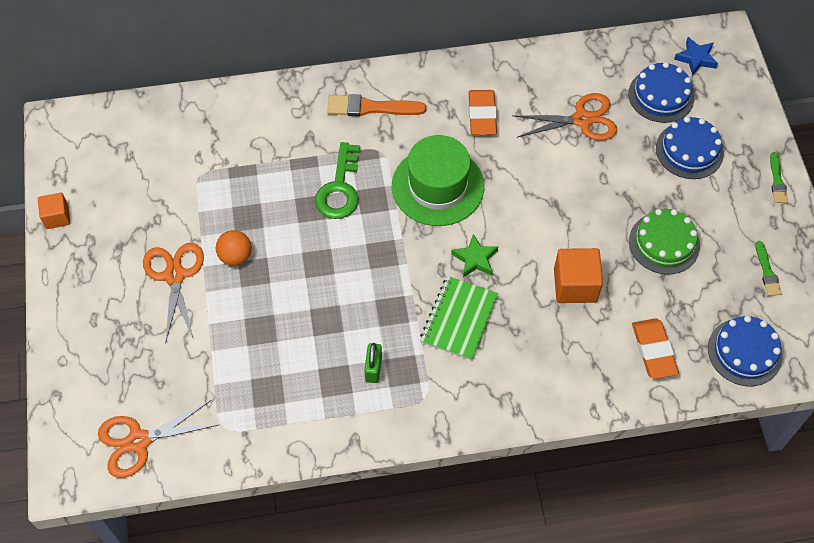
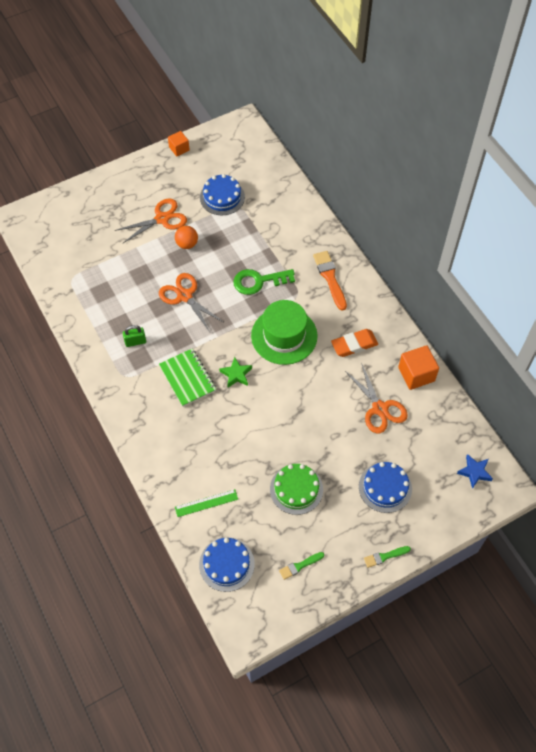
camera: 70 degrees right, 0 degrees up
(139, 441) = (50, 241): orange scissors -> orange scissors (185, 296)
(459, 319) = (187, 378): green notebook -> green notebook turned 60 degrees clockwise
(575, 285) = (239, 440): orange cube -> orange cube (416, 374)
(653, 350) = (206, 503): orange eraser -> green ruler
(661, 95) = (427, 456): blue cake -> blue cake (222, 197)

